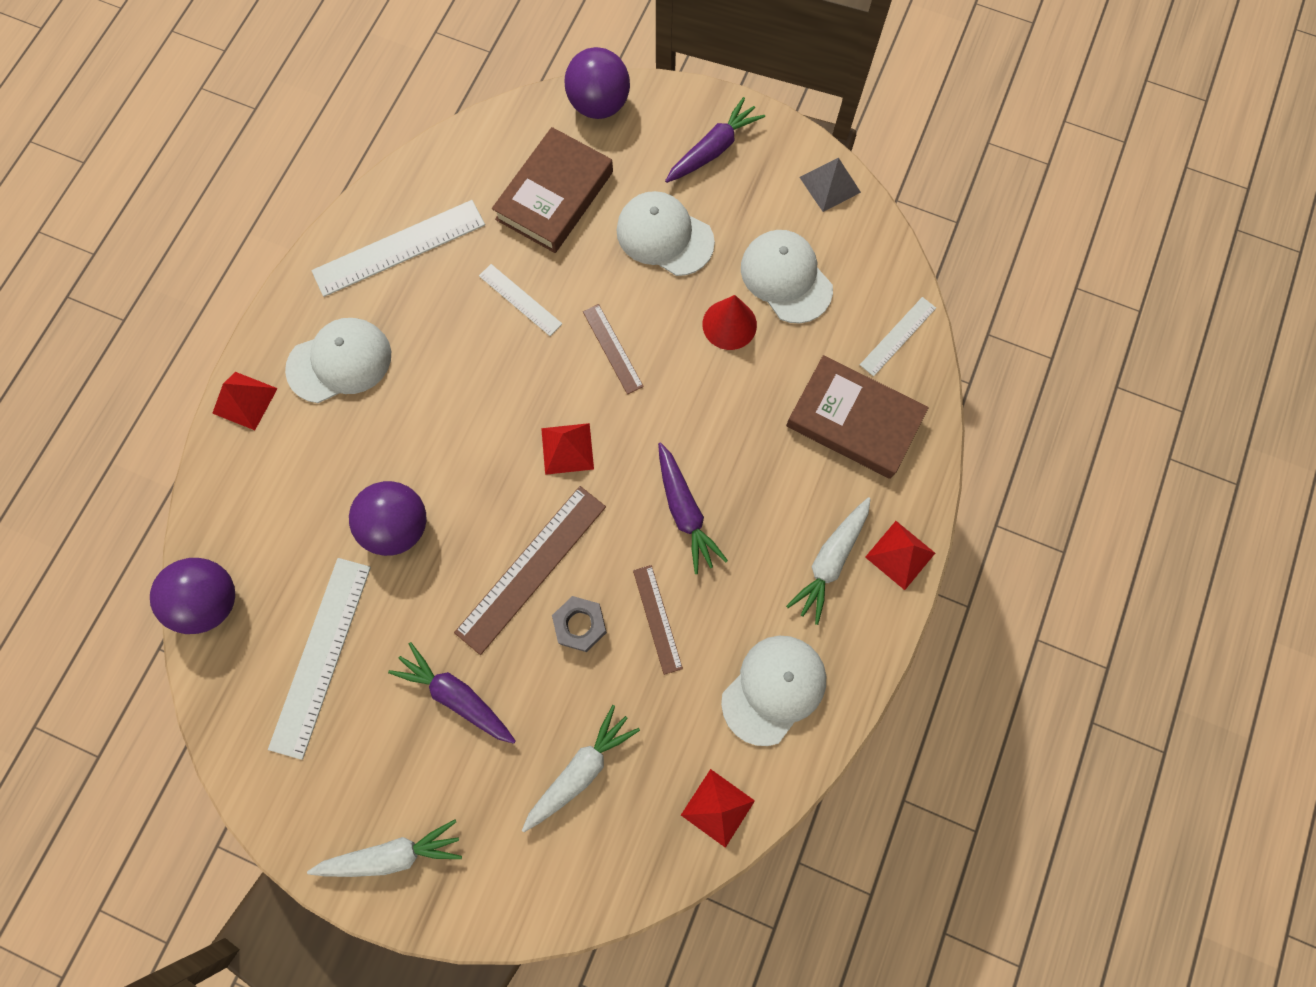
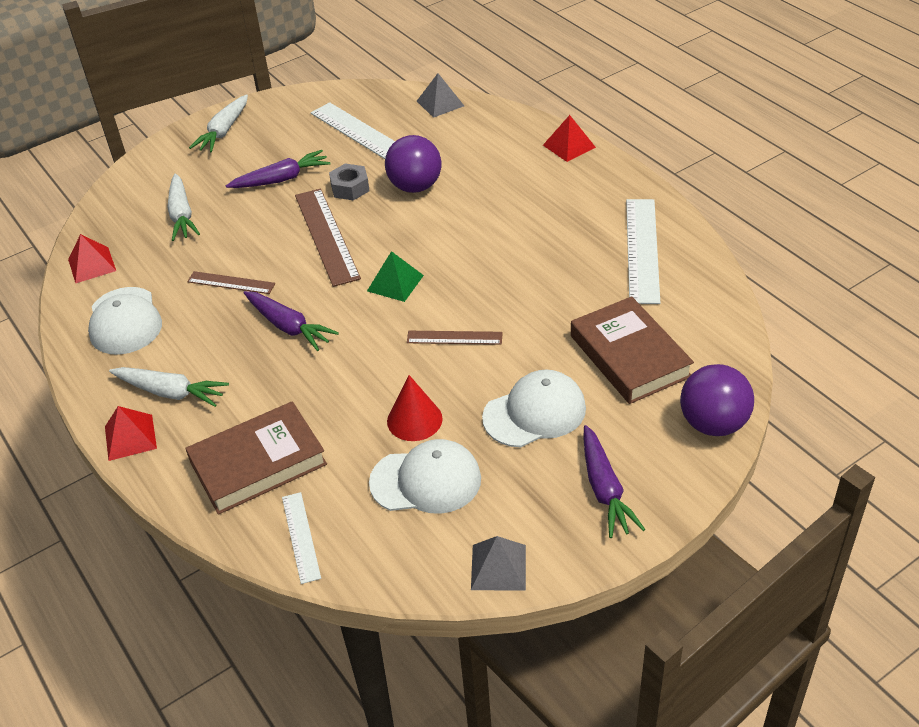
camera: 125 degrees right, 30 degrees down
(211, 600) = (440, 103): purple ball -> grey pyramid
(340, 362) = (564, 194): white cap -> none
(520, 299) = (542, 300): white ruler -> none
(567, 448) = (395, 283): red pyramid -> green pyramid
(580, 625) = (266, 245): grey nut -> grey nut (350, 188)
(685, 511) = (288, 327): purple carrot -> purple carrot turned 150 degrees counterclockwise
(830, 561) = (170, 392): white carrot -> white carrot turned 135 degrees clockwise

